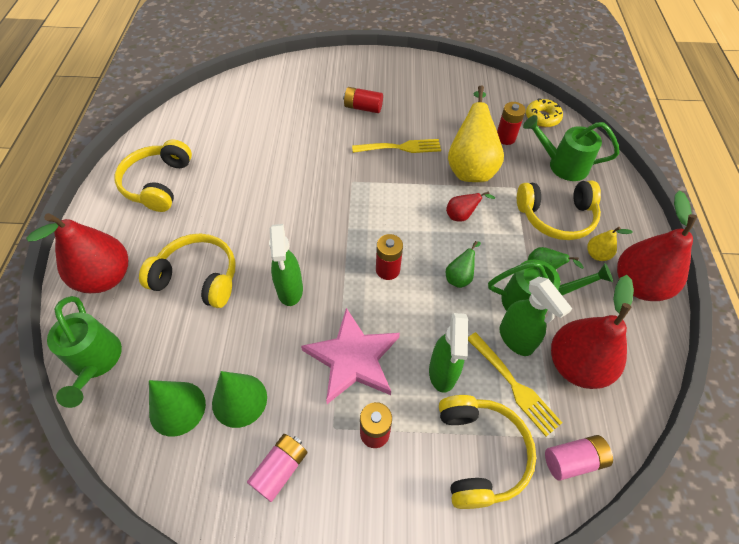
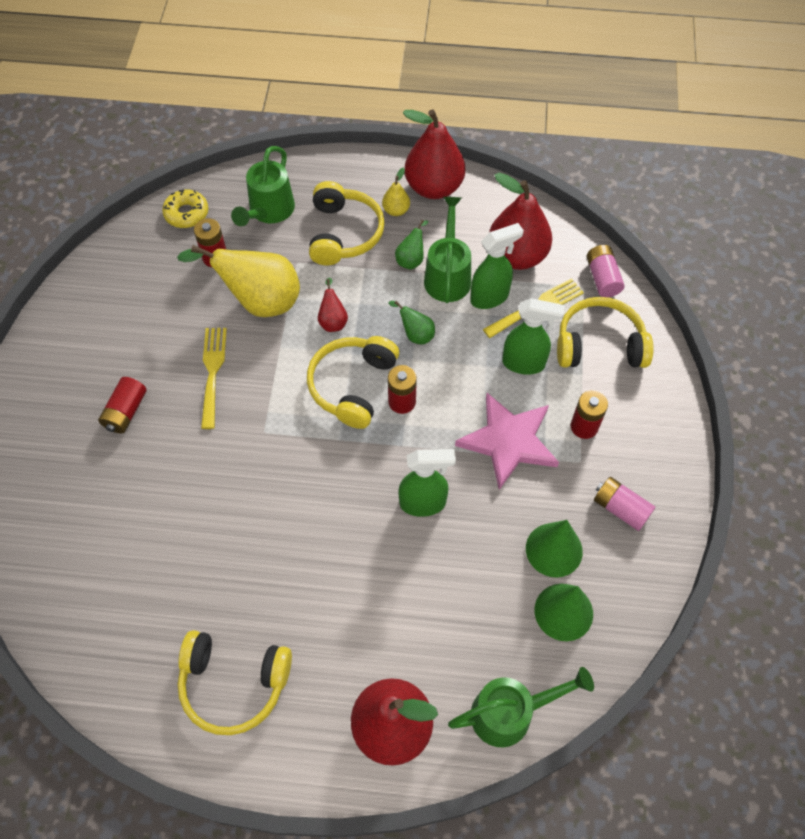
camera: 85 degrees left, 5 degrees up
(198, 277) = (400, 609): yellow headphones -> yellow headphones (352, 385)

